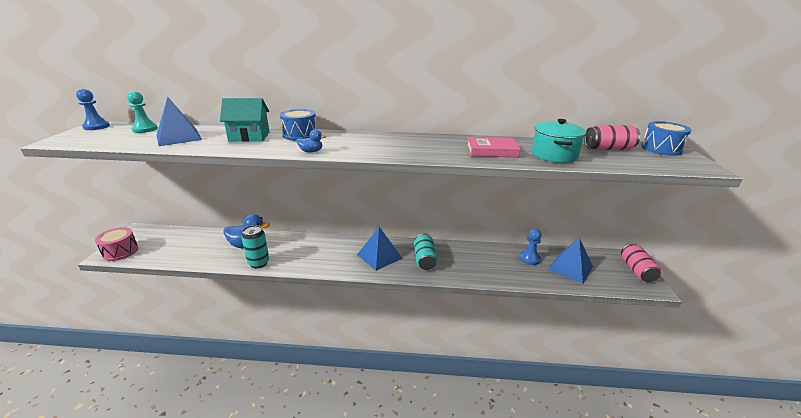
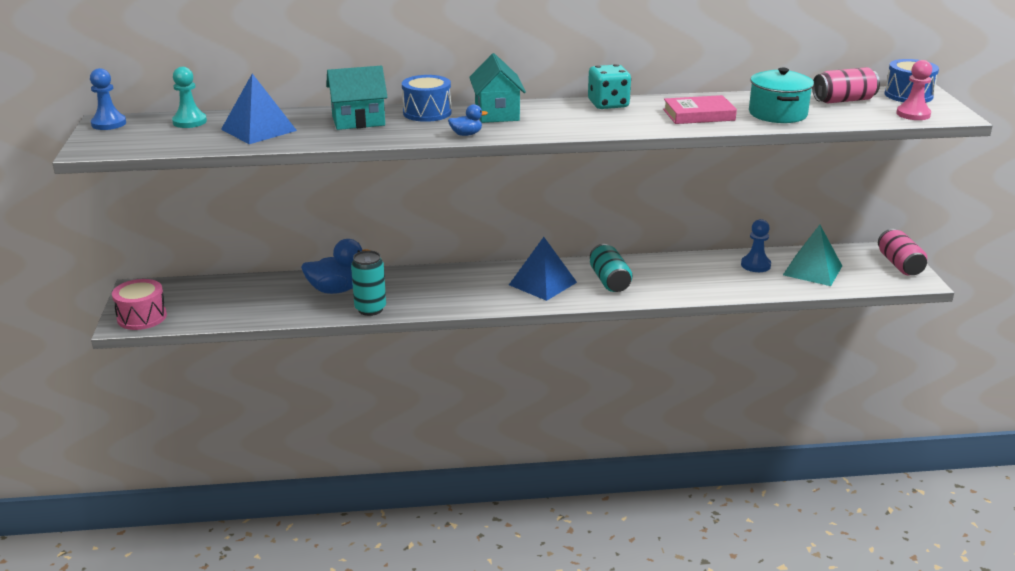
camera: 10 degrees left, 0 degrees up
(346, 139) = (497, 113): none -> turquoise house
(428, 139) = (608, 104): none -> turquoise dice
(570, 268) = (812, 270): blue pyramid -> turquoise pyramid
(668, 164) = (913, 114): none -> pink pawn

